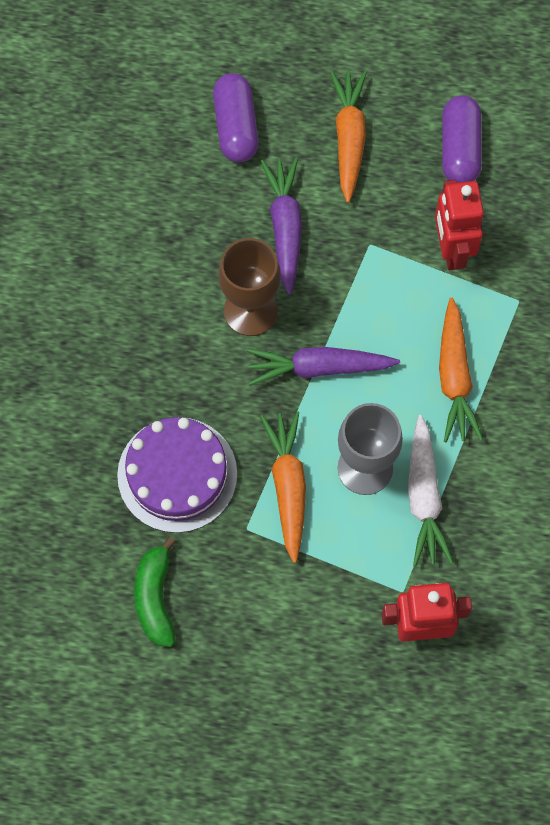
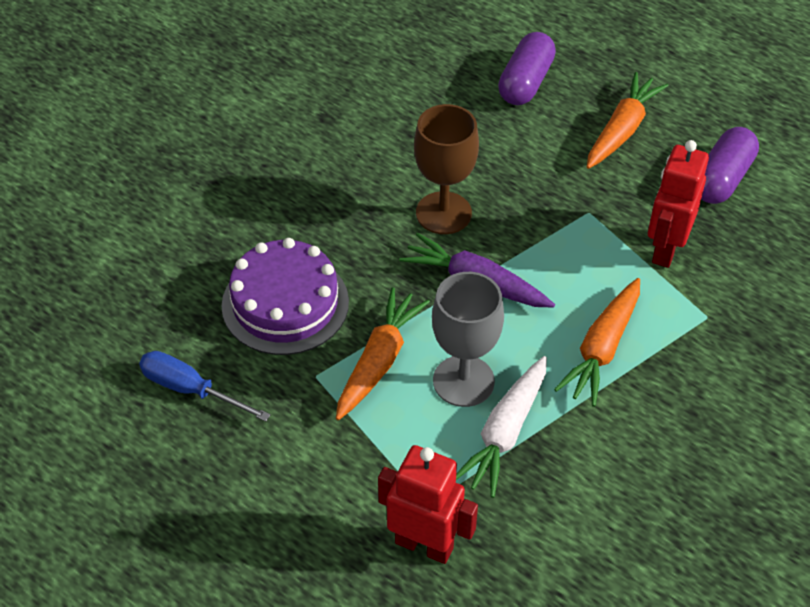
camera: 30 degrees right, 20 degrees down
(155, 598) = (190, 390): green banana -> blue screwdriver
(285, 227) = (519, 167): purple carrot -> none

